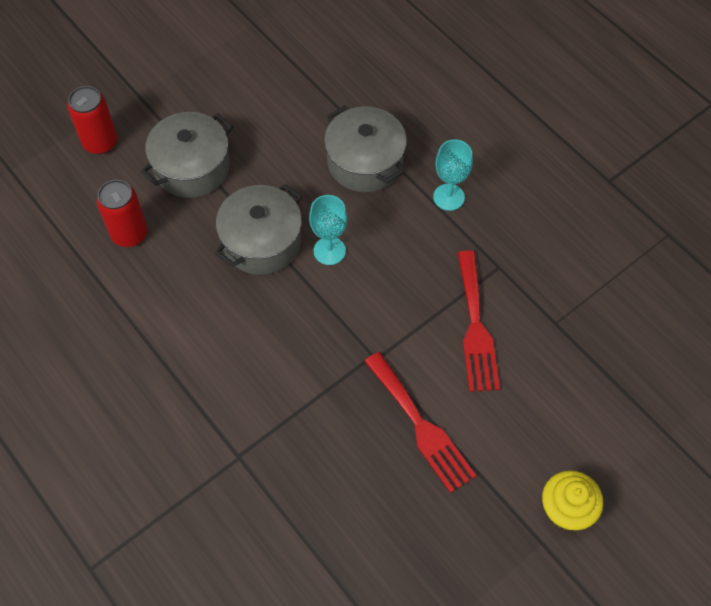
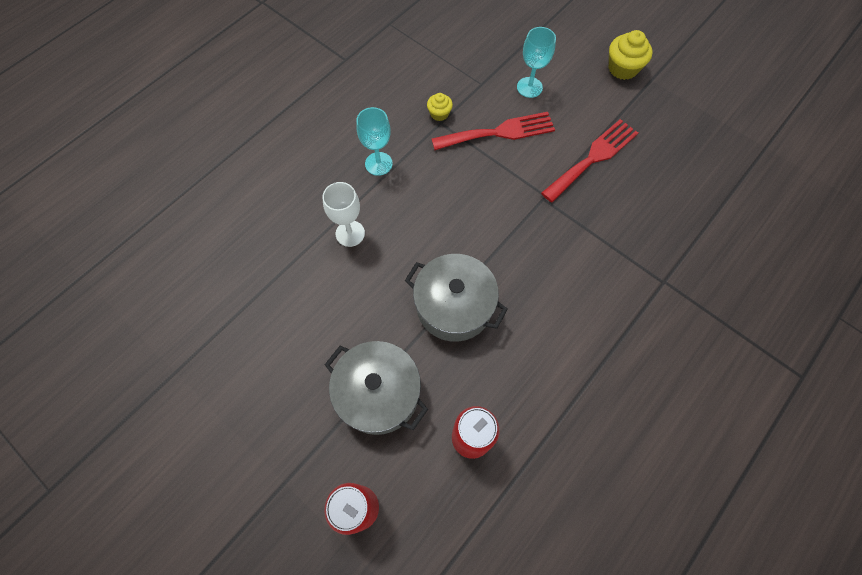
camera: 100 degrees left, 5 degrees up
(329, 251) = (451, 247): turquoise goblet -> turquoise goblet (529, 87)
(365, 162) = (350, 233): grey pot -> white goblet
(512, 268) = (439, 114): none -> yellow cupcake

